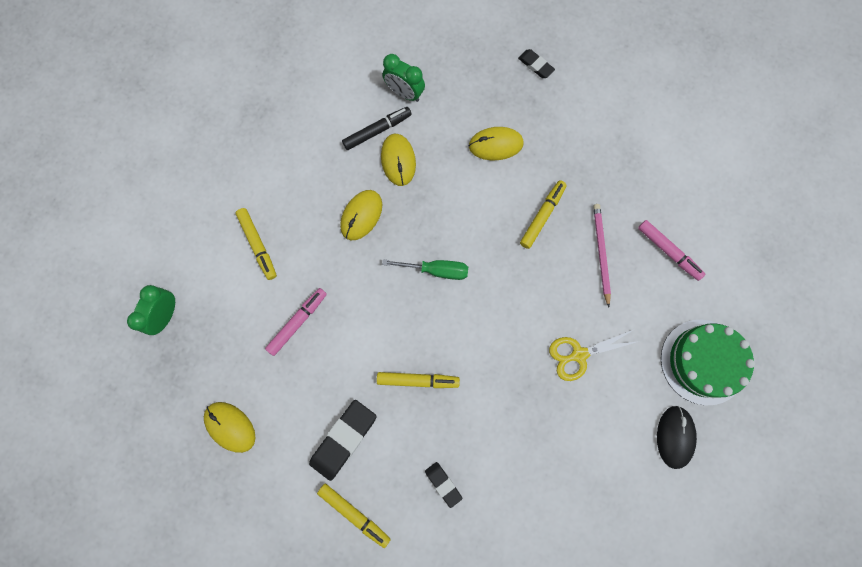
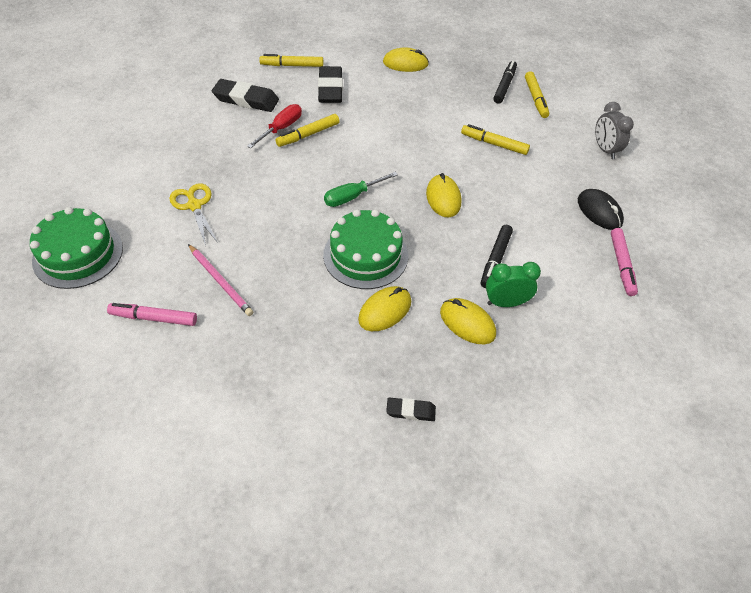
camera: 140 degrees right, 25 degrees down
(166, 315) = (504, 86): green clock -> black marker
(169, 170) = (605, 150): none -> grey clock
(298, 322) = (420, 122): pink marker -> pink marker (621, 265)
(398, 160) = (455, 249): yellow mouse -> yellow mouse (467, 323)
(436, 409) = (281, 128): none -> red screwdriver
(443, 484) = (246, 99): black eraser -> black eraser, size x1.84
(472, 202) = (365, 255): none -> green cake
(542, 216) = (295, 279): yellow marker -> yellow marker (535, 99)
(579, 354) = (194, 205): yellow scissors -> yellow scissors turned 60 degrees counterclockwise
(674, 436) = (82, 197): black mouse -> black mouse (599, 211)

